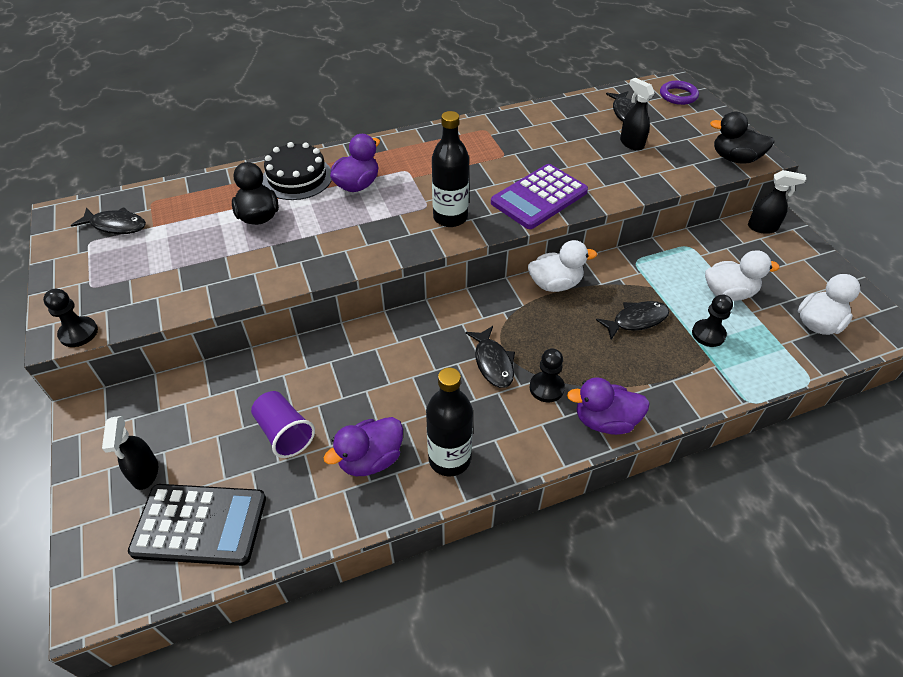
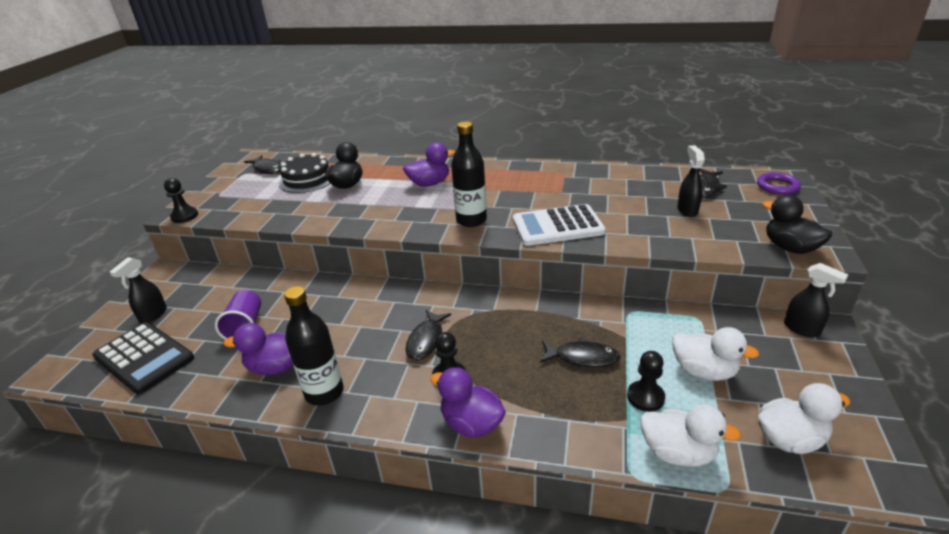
camera: 35 degrees right, 15 degrees down
(297, 178) = (396, 170): black cake -> black cake (307, 179)
(539, 197) = (557, 226): purple calculator -> white calculator
(555, 284) = (536, 304): white duck -> white duck (678, 453)

